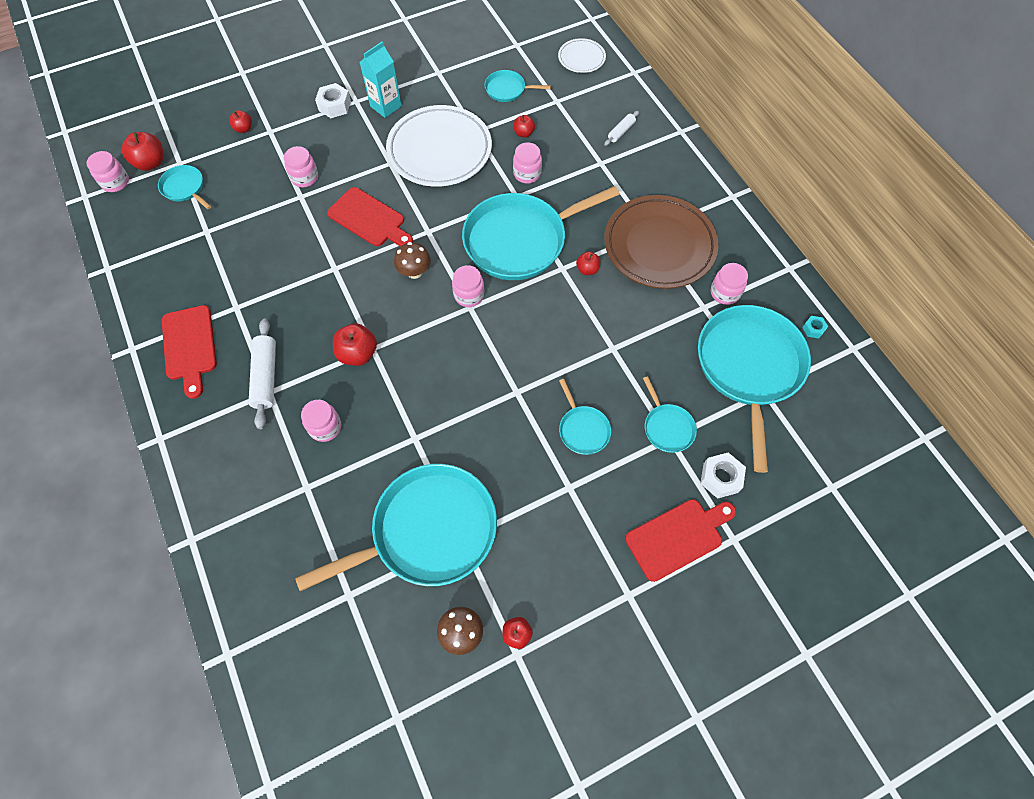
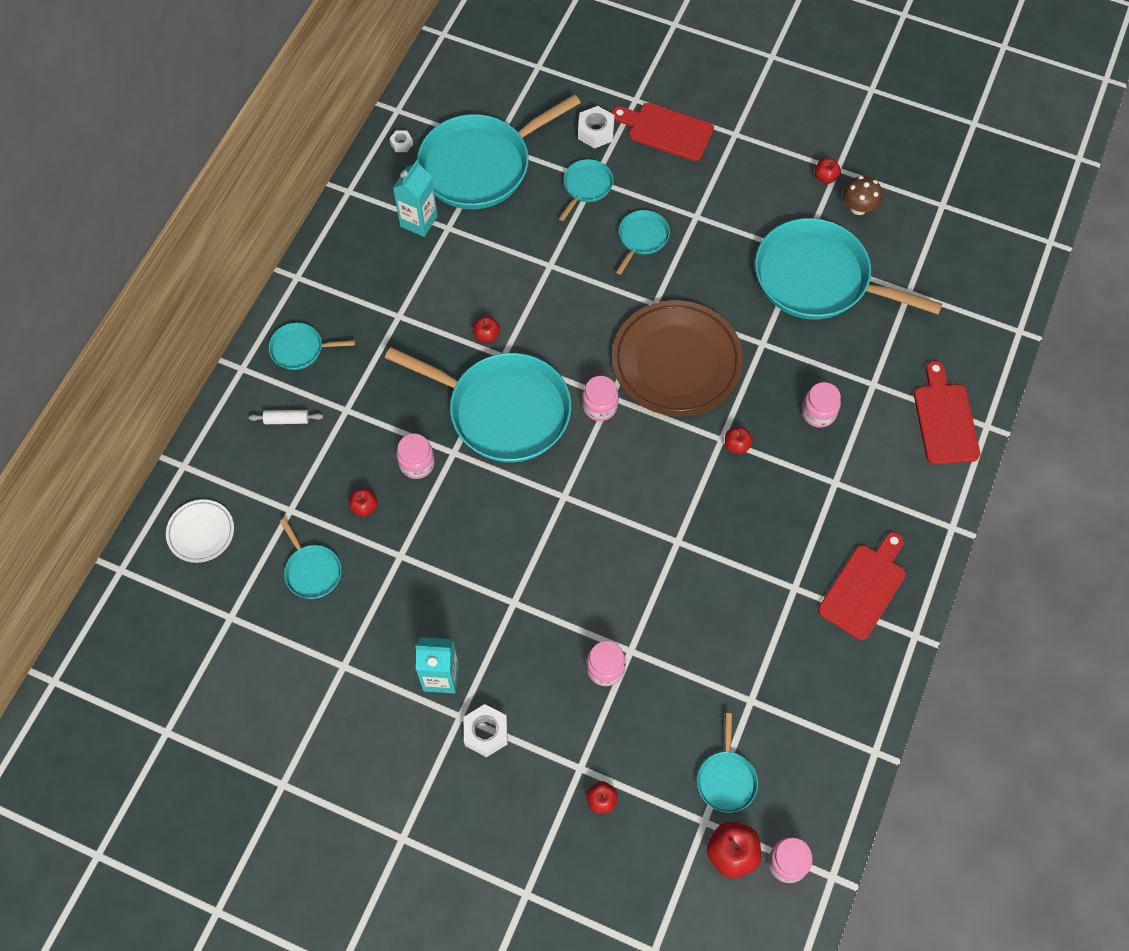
camera: 130 degrees left, 0 degrees up
(266, 377) = (826, 497): white rolling pin -> none
(358, 354) = (736, 445): red apple -> red apple, size x0.59
(369, 219) = (598, 560): red cutting board -> red cutting board (945, 419)
(414, 272) = (617, 470): brown mushroom -> none
(439, 150) = (456, 568): white plate -> none
(659, 245) = (409, 298): brown plate -> brown plate (676, 362)
(669, 166) = (300, 349): none -> turquoise pan
(724, 293) = (419, 221): pink jar -> turquoise carton
(813, 329) = (401, 144): turquoise nut -> white nut

